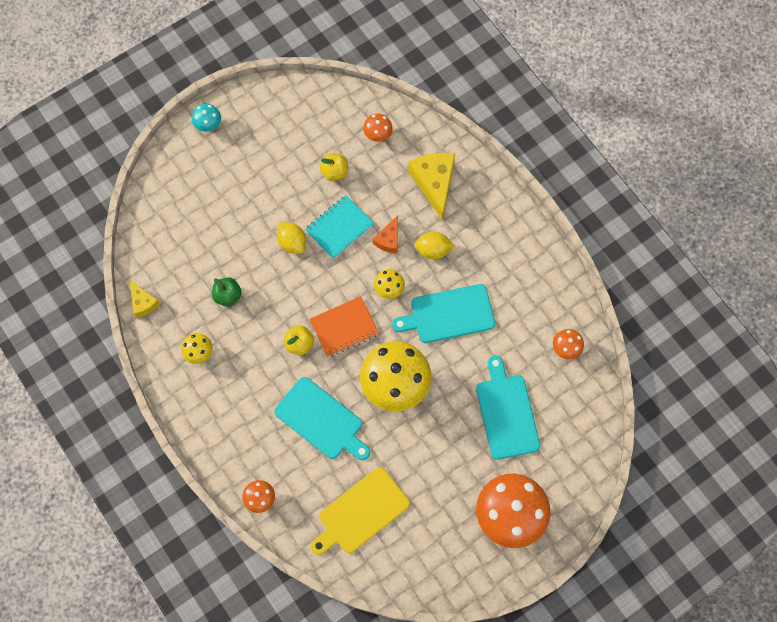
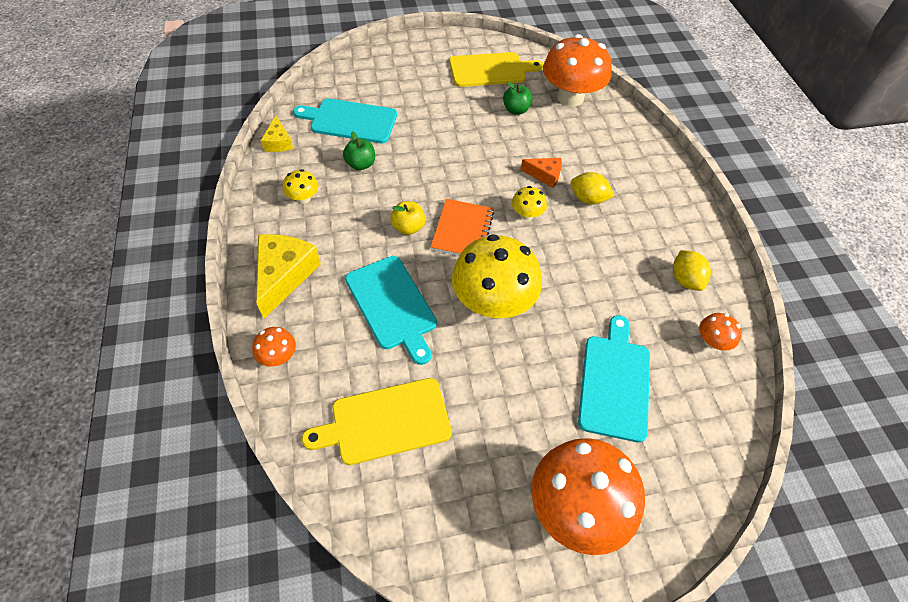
camera: 20 degrees right, 15 degrees down
(208, 124) = (419, 45): turquoise mushroom -> none
(291, 129) = (490, 70): none -> yellow cutting board
(292, 242) = (447, 146): yellow lemon -> yellow lemon (685, 280)
(334, 172) = (516, 110): yellow apple -> green apple
(339, 228) = (499, 150): turquoise notebook -> none
(344, 327) = (462, 230): orange notebook -> orange notebook turned 75 degrees counterclockwise
(378, 134) = (570, 97): orange mushroom -> orange mushroom, size x2.23
(388, 239) = (545, 175): orange cheese -> orange cheese turned 120 degrees counterclockwise
(434, 183) = (611, 148): yellow cheese -> yellow cheese (284, 276)
(448, 314) = (582, 259): turquoise cutting board -> turquoise cutting board (350, 121)

